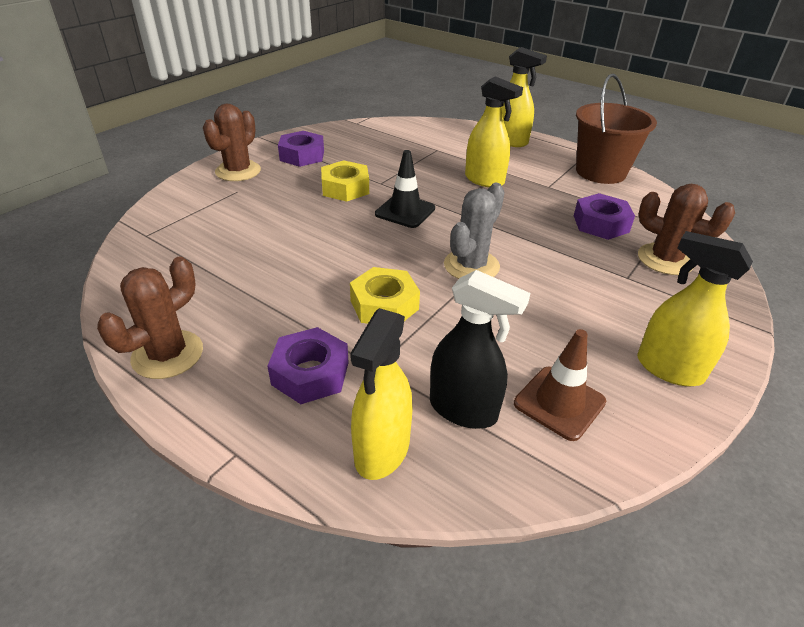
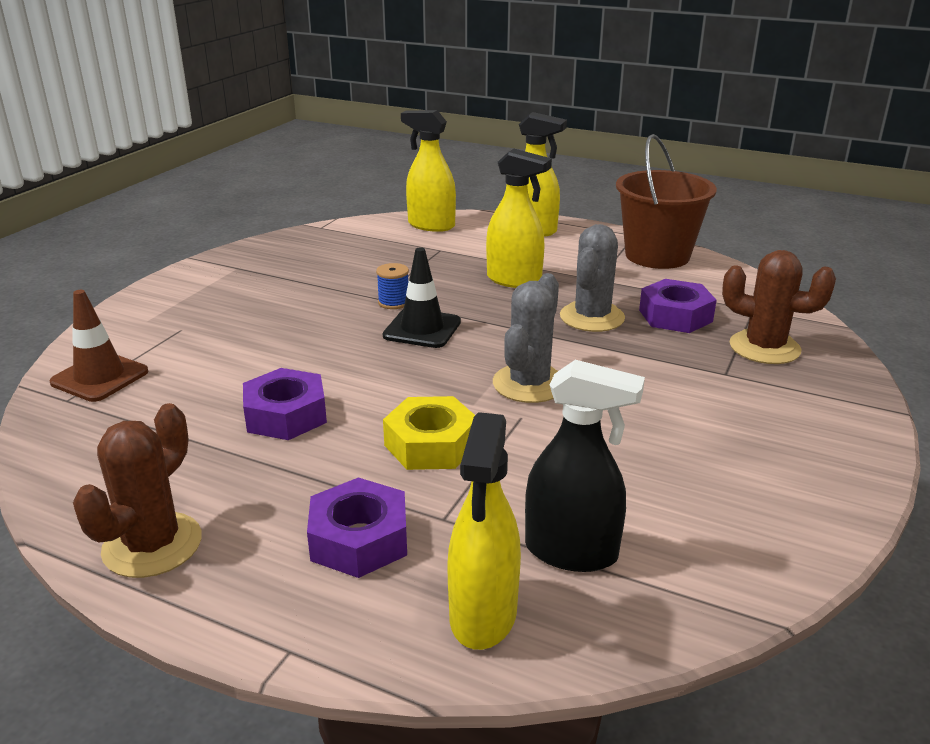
camera: 10 degrees left, 10 degrees down
(238, 171) = (174, 304): brown cactus -> none
(302, 155) = (259, 275): purple nut -> purple nut (286, 415)
(345, 188) = (332, 309): yellow nut -> none
(391, 188) = (394, 302): none -> blue spool
(535, 217) = (592, 317): none -> grey cactus
(559, 402) = (686, 526): brown traffic cone -> brown traffic cone (100, 377)
(668, 369) = (804, 469): yellow spray bottle -> yellow spray bottle (431, 225)

